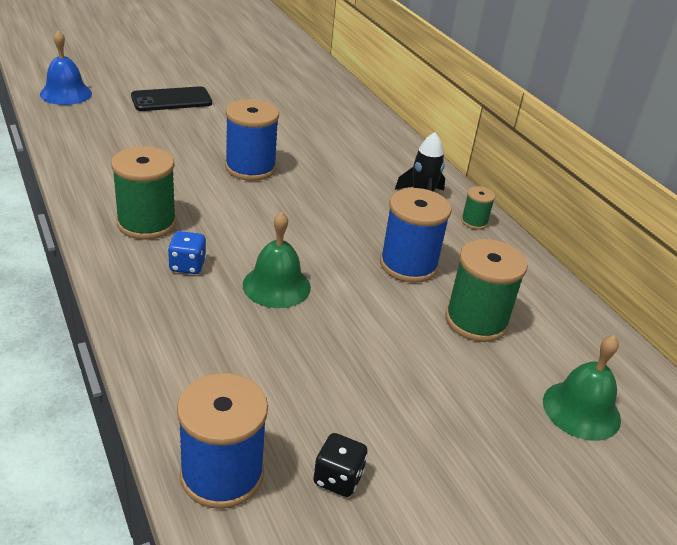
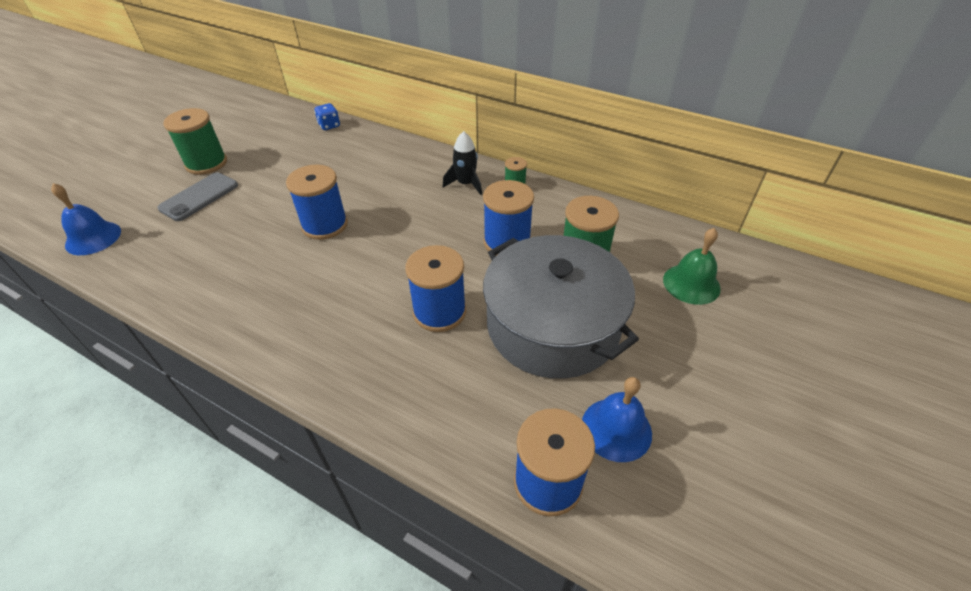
camera: 30 degrees left, 10 degrees up
(146, 223) = (292, 319): green spool -> green spool (206, 163)
(171, 100) = (199, 197): black phone -> grey phone
(187, 266) = (360, 336): blue dice -> blue dice (329, 125)
(276, 286) = (439, 311): green bell -> blue spool
(338, 478) = (616, 429): black dice -> blue bell
(374, 357) = (553, 325): none -> grey pot

